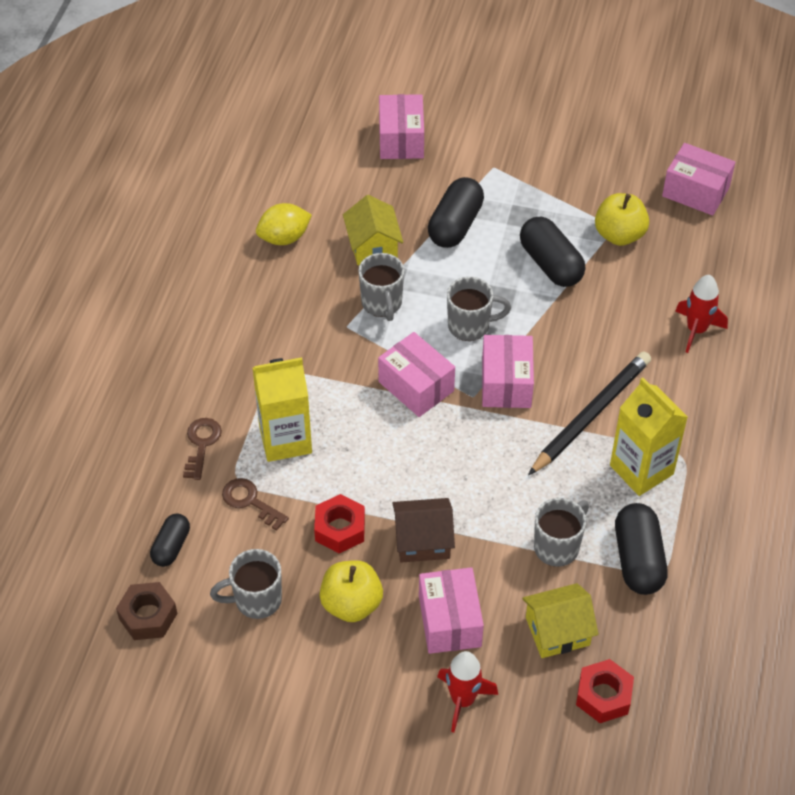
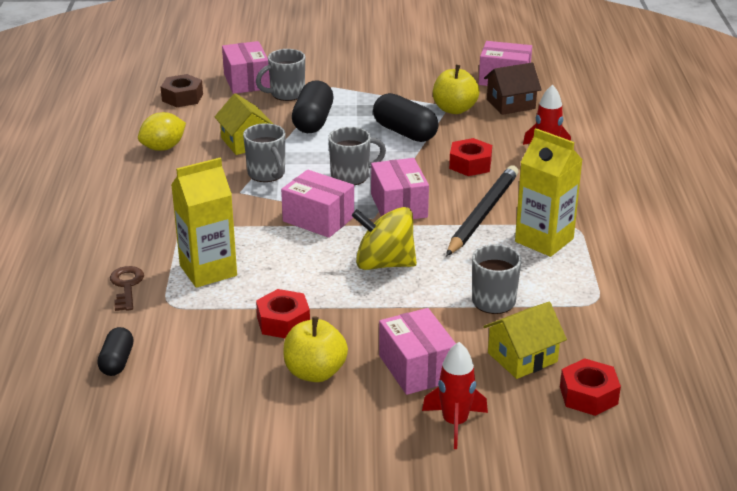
camera: 15 degrees left, 20 degrees down
(148, 616) = (107, 417): brown nut -> brown nut (182, 97)
(250, 501) = (188, 317): brown key -> none
(256, 600) = (217, 386): grey mug -> grey mug (286, 94)
(422, 540) = (366, 317): brown house -> brown house (511, 104)
(463, 468) = (384, 264): none -> yellow spinning top
(605, 332) = (470, 164): none -> red nut
(638, 560) = (571, 297): black capsule -> none

